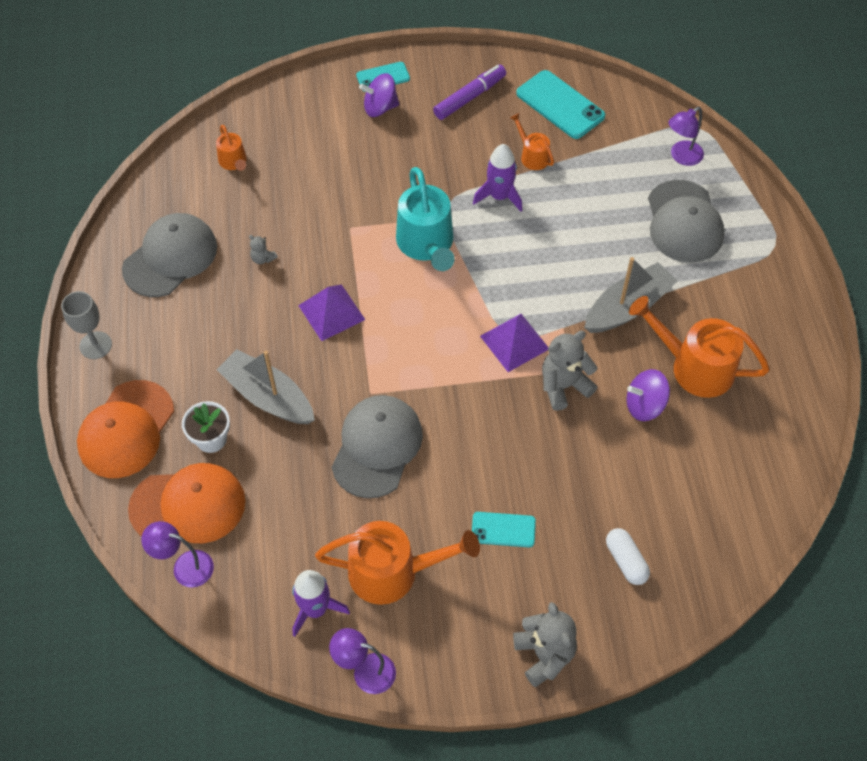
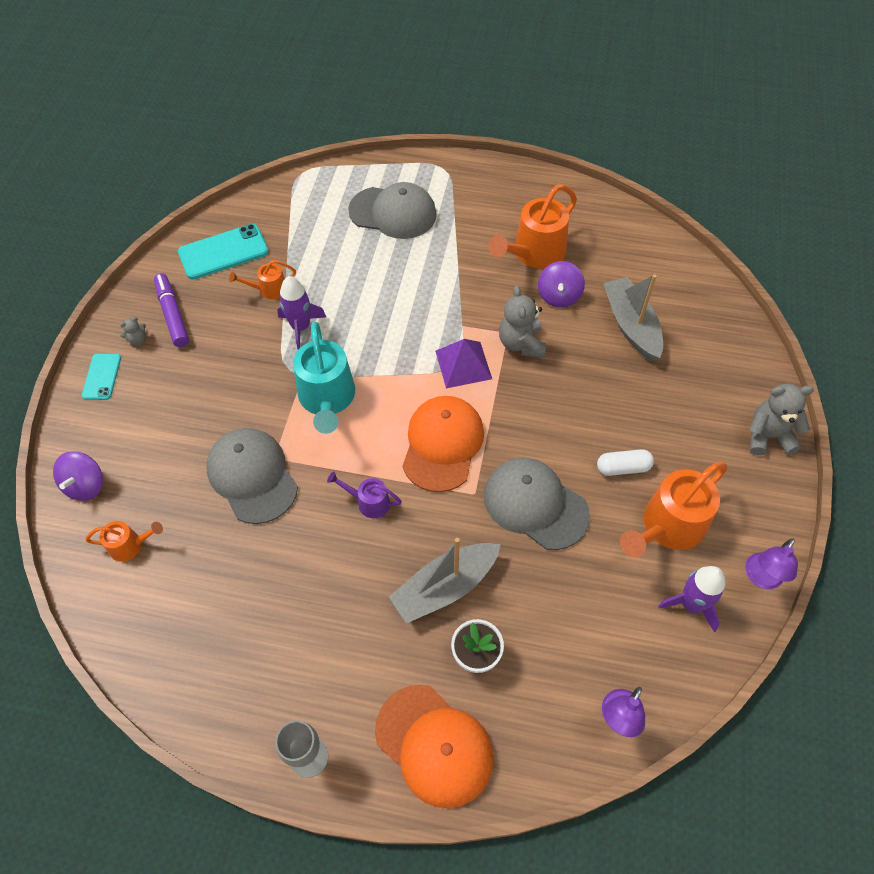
camera: 70 degrees left, 0 degrees up
(170, 257) = (226, 644): grey cap -> grey cap (252, 476)
(188, 505) = (548, 698): orange cap -> orange cap (442, 444)
(263, 258) = (273, 548): grey teddy bear -> grey teddy bear (138, 340)
(331, 312) = (368, 502): purple pyramid -> purple watering can
(380, 108) = (140, 390): purple spinning top -> purple spinning top (86, 485)
(393, 572) = (668, 527): orange watering can -> orange watering can turned 150 degrees counterclockwise
(427, 245) = (327, 399): turquoise watering can -> turquoise watering can turned 75 degrees clockwise
(503, 530) = (647, 430): turquoise phone -> none
(626, 561) = (696, 355): white capsule -> white capsule (623, 468)
(628, 307) = (461, 276): grey boat -> grey boat (631, 325)
(681, 157) = (327, 192): purple lamp -> none

